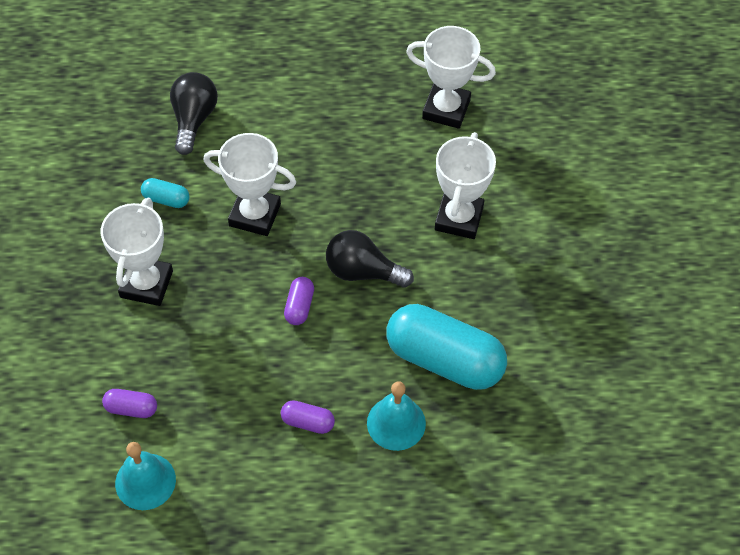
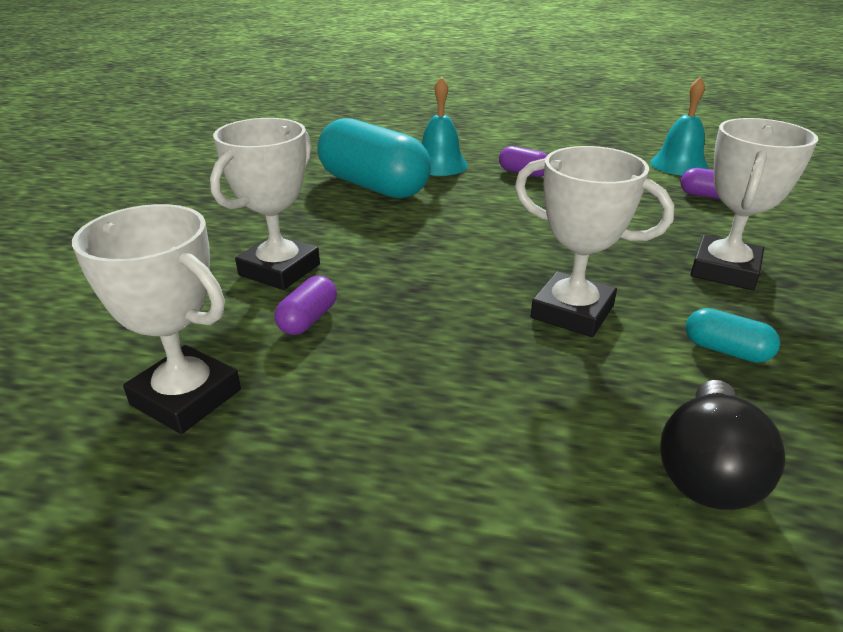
camera: 165 degrees left, 25 degrees down
(299, 306) = (519, 231): purple capsule -> purple capsule (308, 319)
(363, 271) = (432, 245): black light bulb -> none

